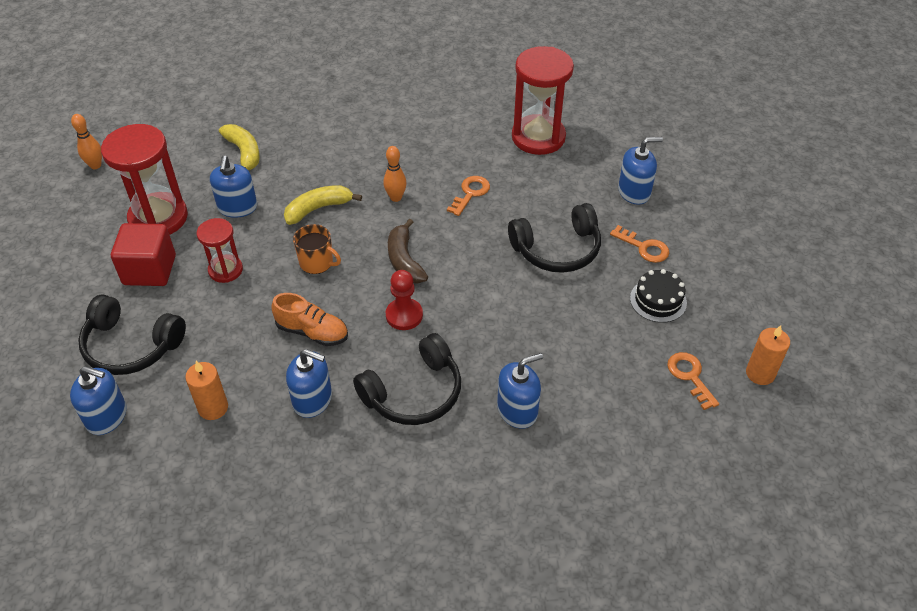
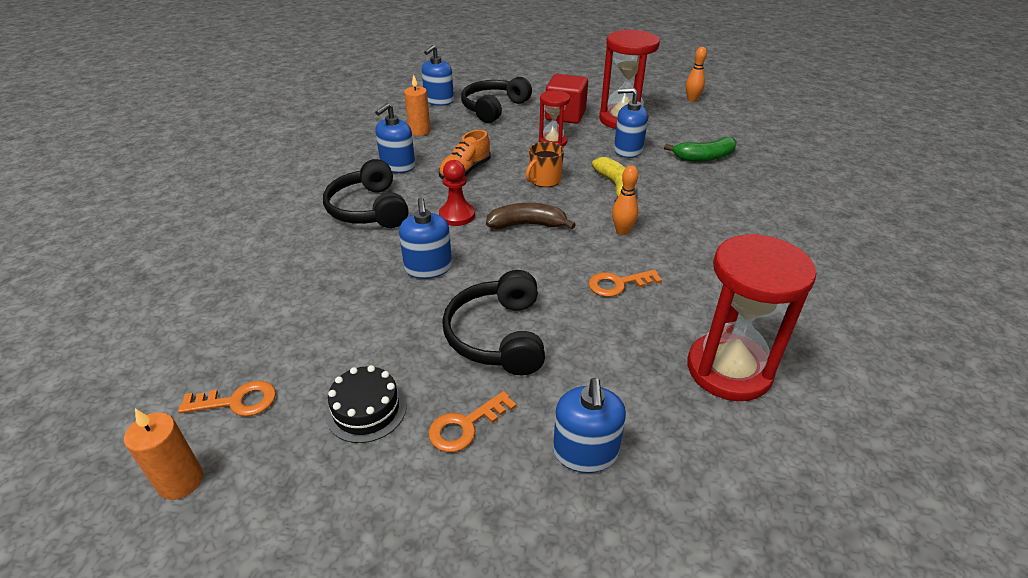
camera: 105 degrees right, 10 degrees down
(244, 153) = (704, 157): yellow banana -> green banana
(470, 193) = (618, 284): orange key -> orange key turned 120 degrees clockwise
(517, 410) = (306, 260): blue soap dispenser -> blue soap dispenser (428, 268)

